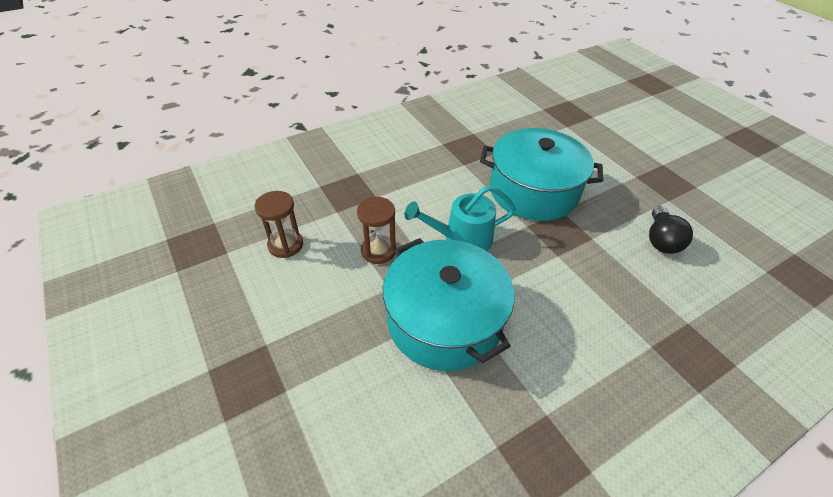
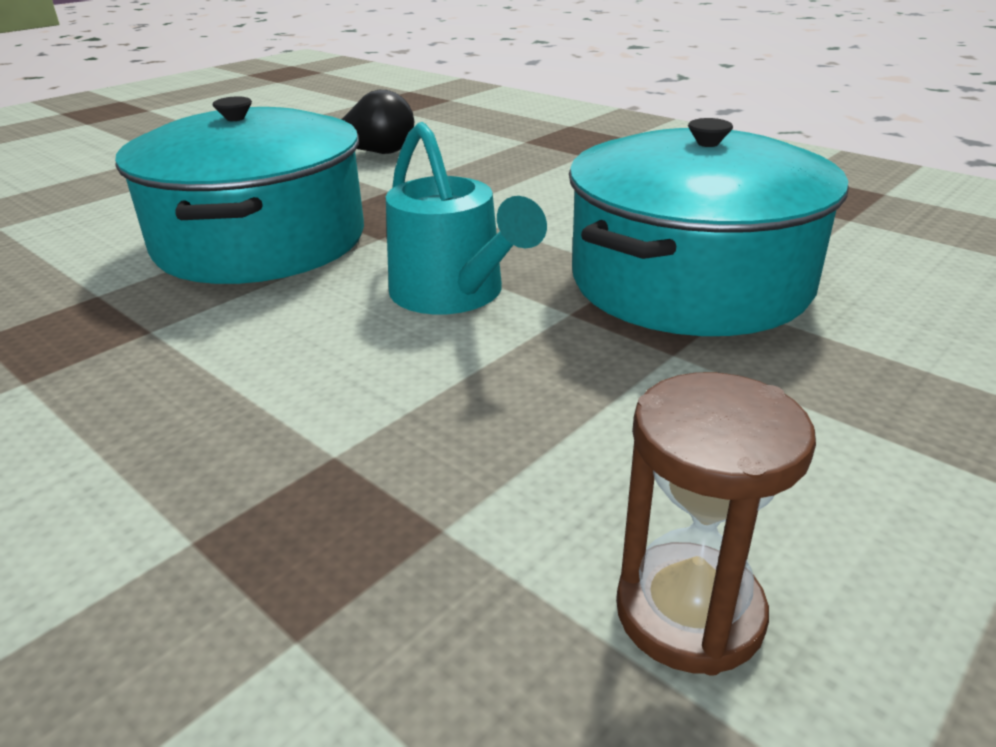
camera: 105 degrees left, 15 degrees down
(378, 251) = (569, 395): brown hourglass -> none

